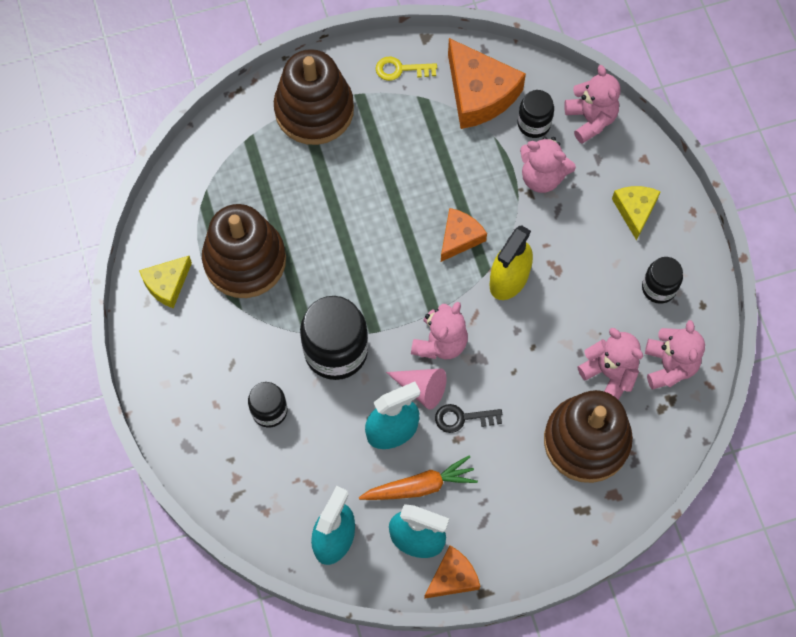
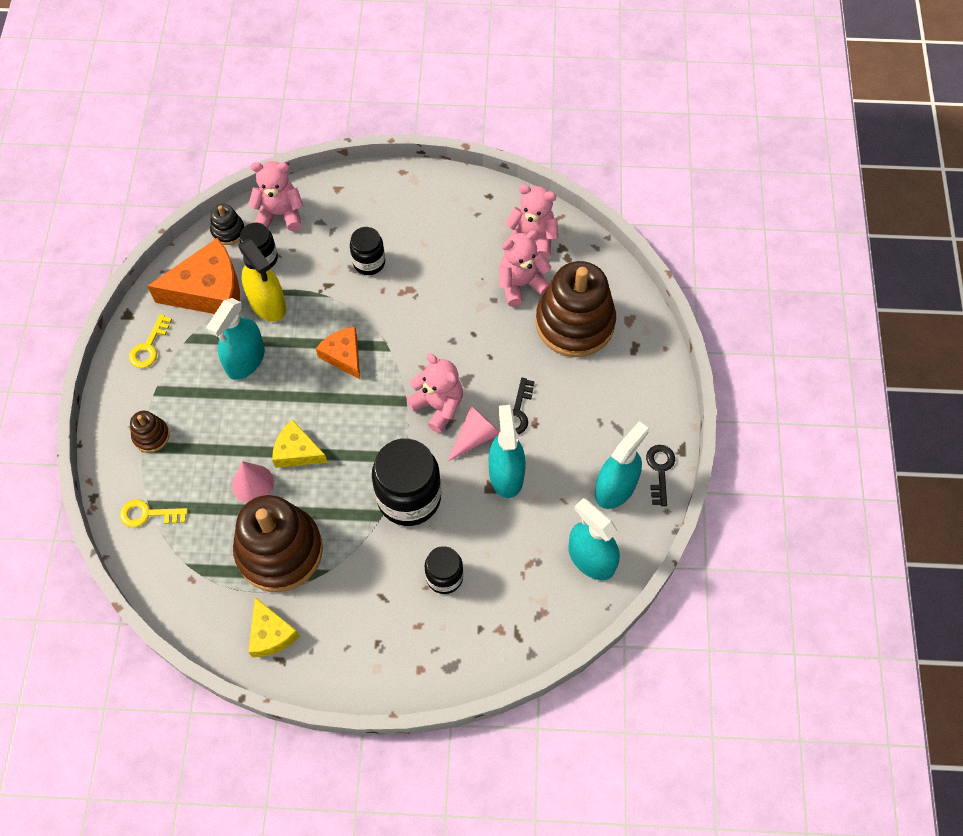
camera: 70 degrees left, 5 degrees down
(240, 140) = (148, 514): none -> yellow key
(300, 212) = (253, 484): none -> pink cone
(314, 110) = (151, 436): brown stacking toy -> brown stacking toy, size x0.44
(420, 155) = (245, 360): none -> turquoise spray bottle
(420, 486) = (567, 469): orange carrot -> none
(452, 577) = (660, 470): orange cheese -> black key
(509, 279) = (401, 330): yellow spray bottle -> yellow spray bottle (267, 303)
(542, 177) = (316, 270): pink teddy bear -> none
(551, 82) = (228, 231): none -> black stacking toy
(635, 210) = (382, 212): yellow cheese -> yellow cheese (297, 451)
(658, 288) = (460, 221): black jar -> black jar (369, 262)

